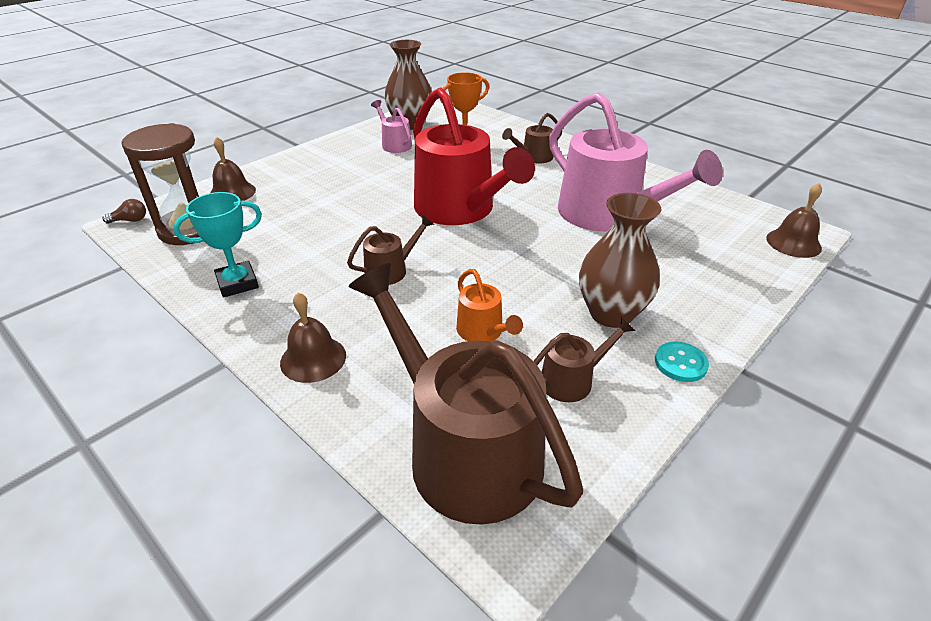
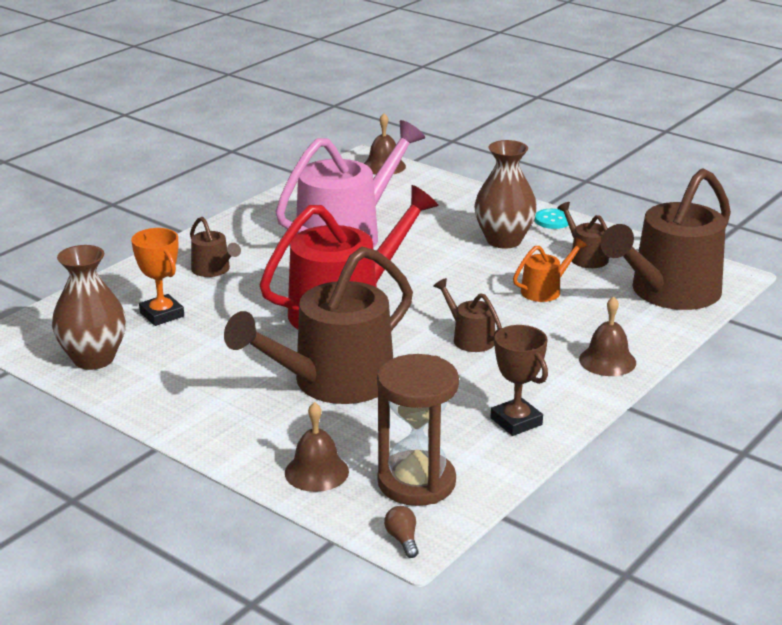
camera: 95 degrees left, 10 degrees down
(237, 283) = (516, 421): turquoise trophy -> brown trophy
(344, 201) = (334, 382): none -> brown watering can
(394, 144) = (166, 364): pink watering can -> none

